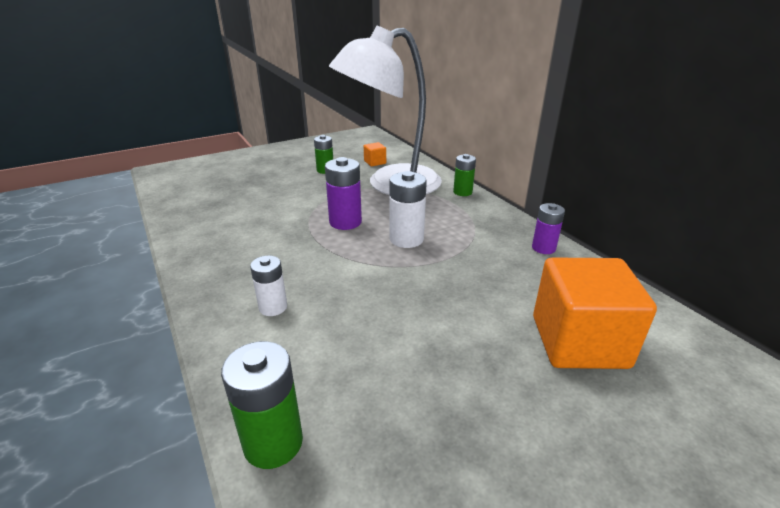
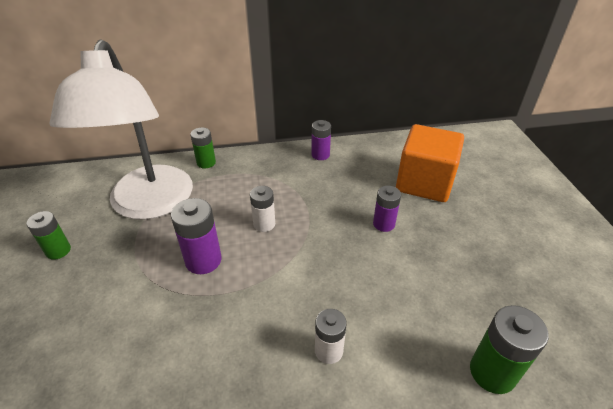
camera: 70 degrees left, 10 degrees up
(375, 162) = (82, 202): orange cube -> none
(406, 239) = (264, 224): white battery -> white battery, size x0.66
(464, 315) = (384, 224): none -> purple battery

